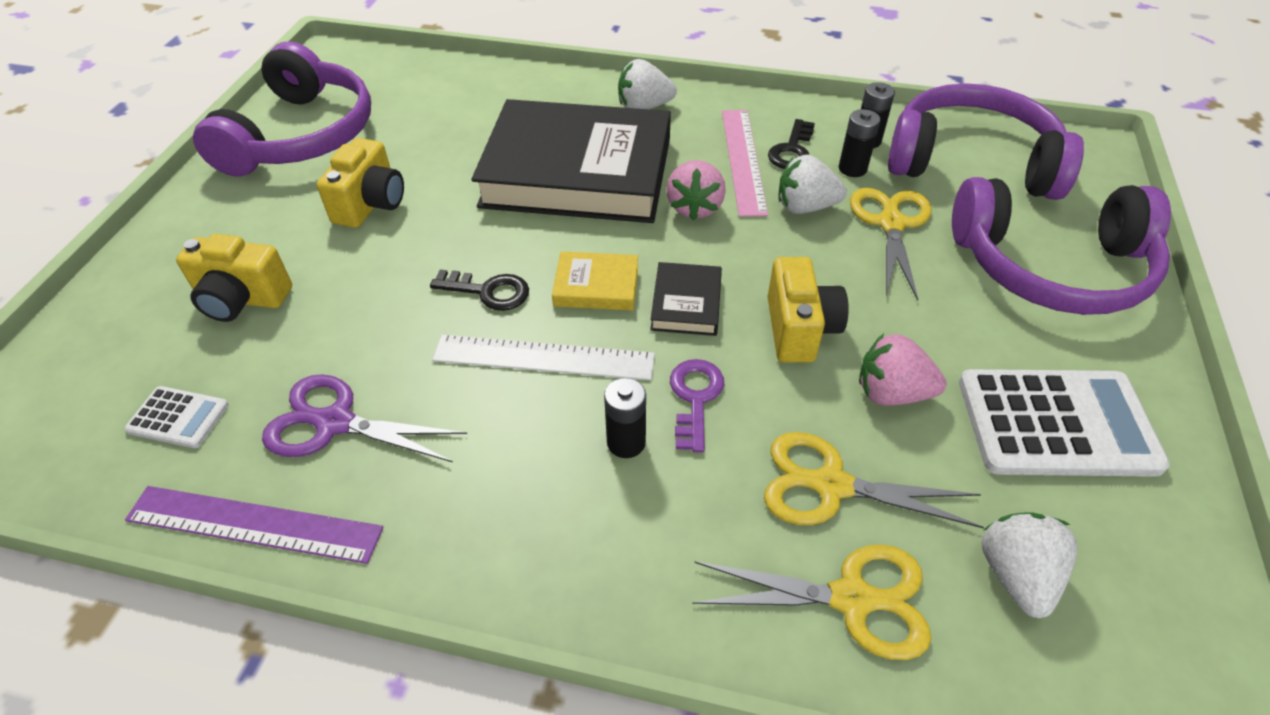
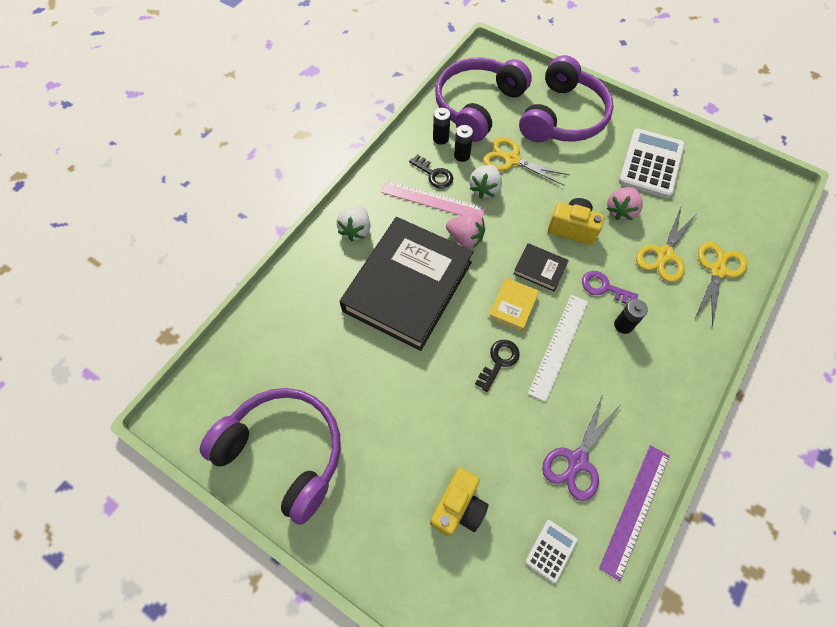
camera: 70 degrees left, 15 degrees up
(371, 204) = (390, 414): yellow camera -> none
(1016, 575) = (716, 214): white strawberry -> none

